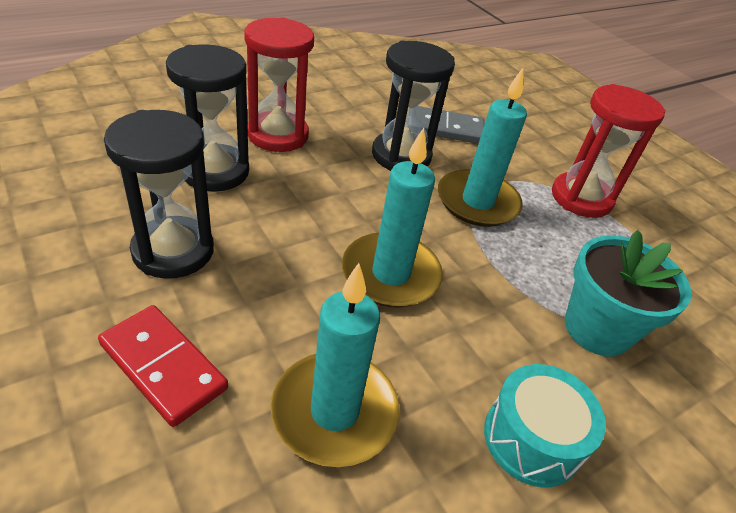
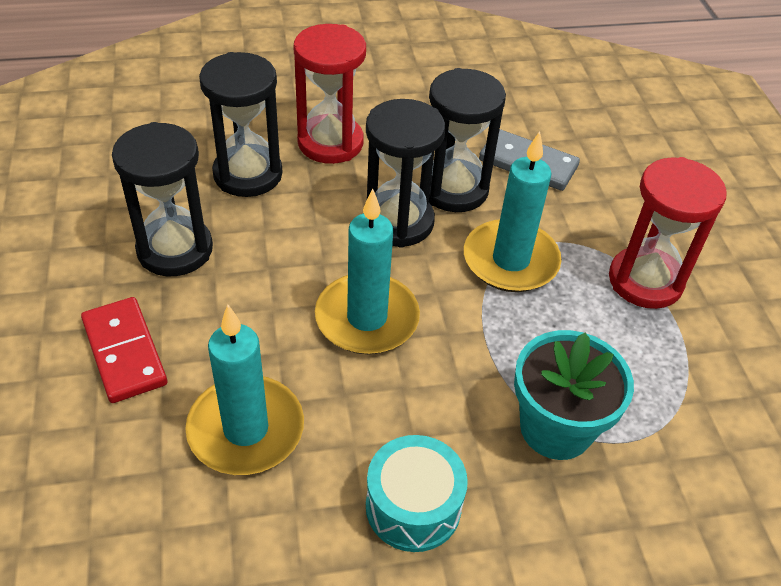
camera: 25 degrees right, 5 degrees up
(371, 188) = (398, 222): none -> black hourglass

